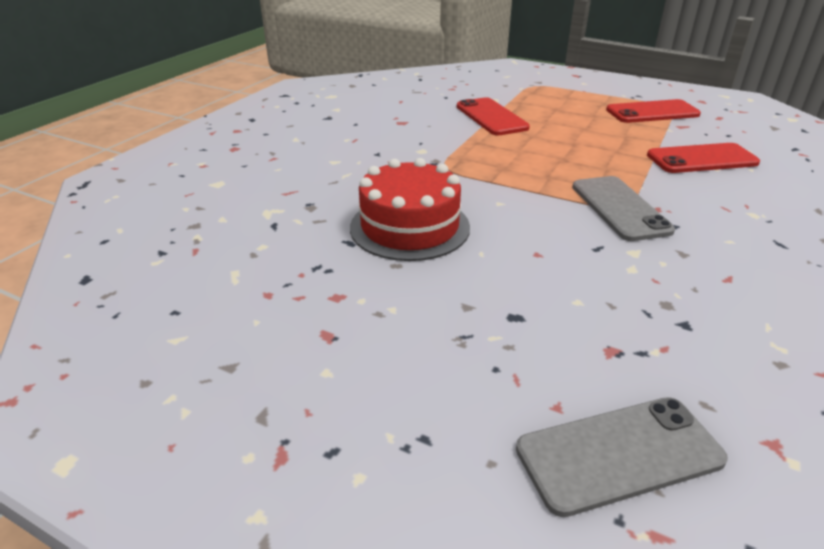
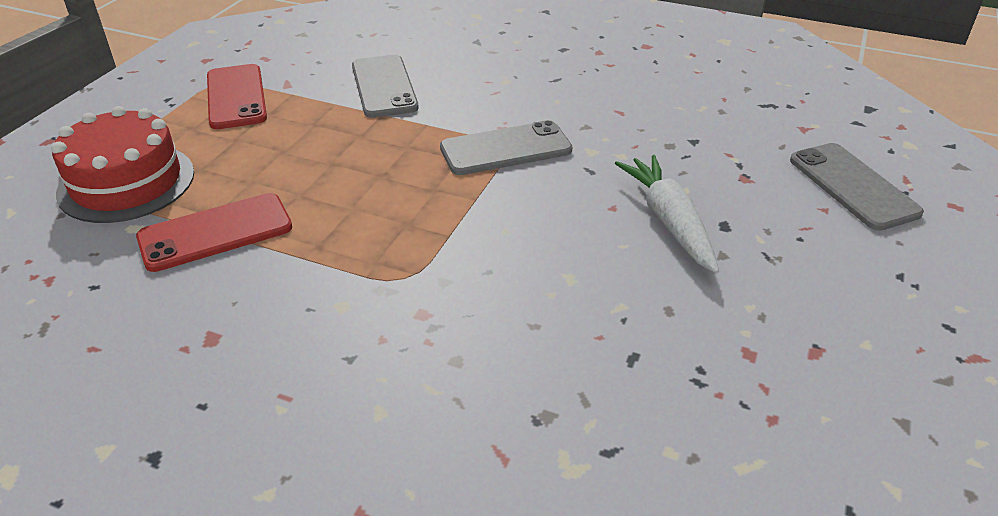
camera: 95 degrees left, 5 degrees up
(409, 227) = (581, 304): red cake -> red cake (126, 182)
(519, 282) = (669, 221): none -> white carrot
(702, 159) = (384, 86): red phone -> grey phone

